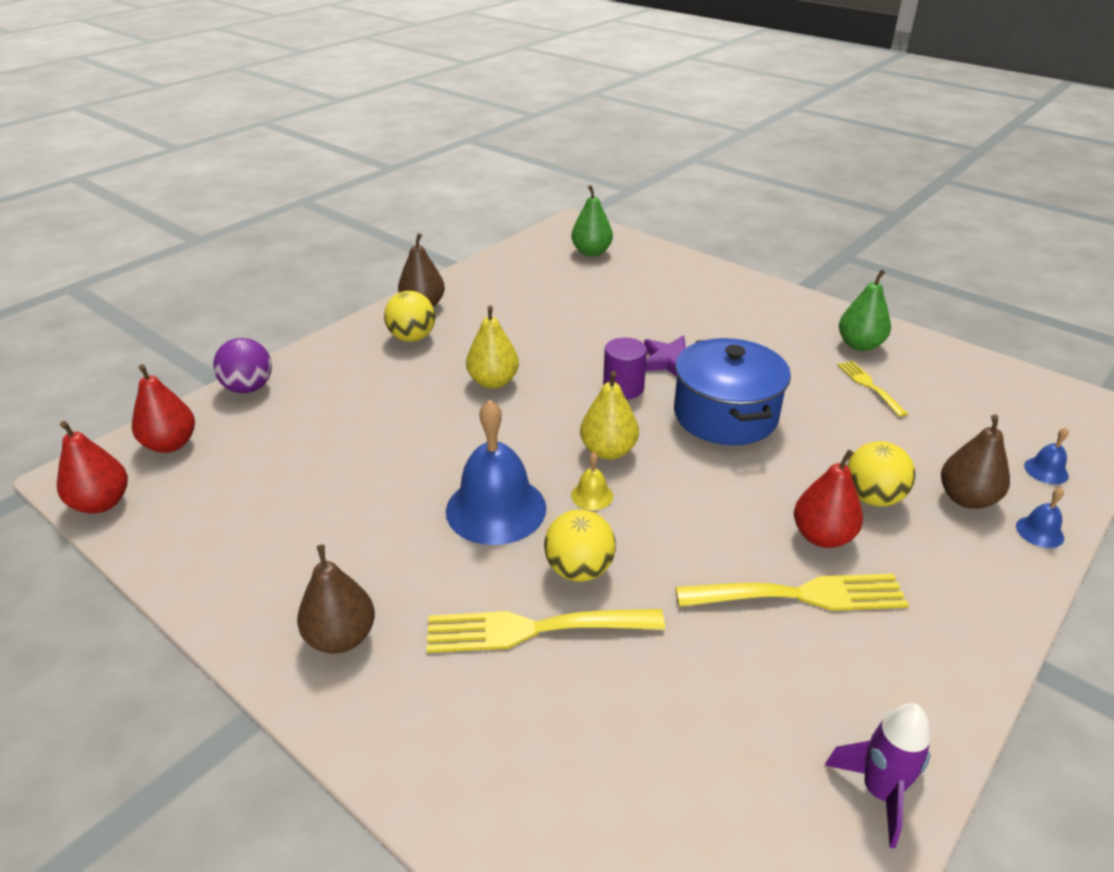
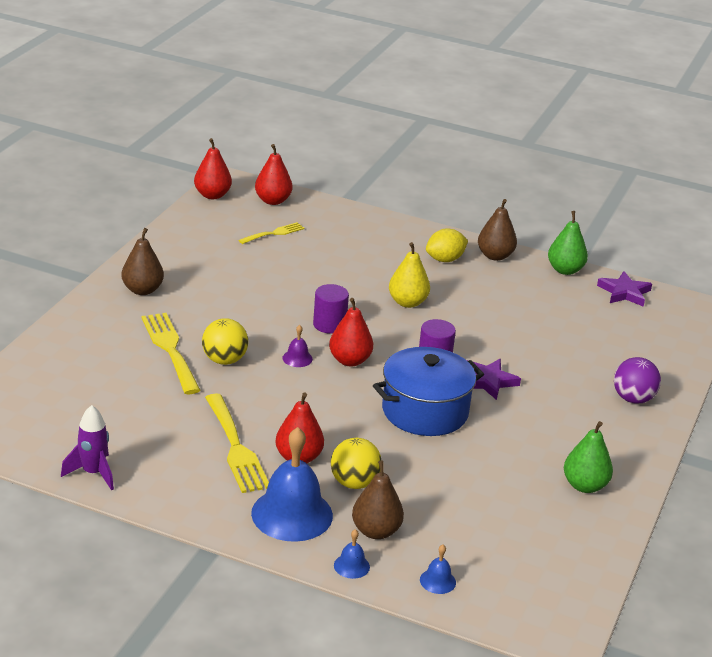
camera: 70 degrees right, 5 degrees down
(248, 388) = (343, 211): purple ball -> purple ball (633, 399)
(412, 338) = (445, 259): yellow ball -> yellow lemon
(496, 509) = (267, 323): blue bell -> blue bell (292, 514)
(520, 452) = (329, 324): none -> purple cylinder
(530, 253) = (624, 292): none -> purple star
(591, 252) = (652, 325): green pear -> green pear (565, 270)
(592, 495) = (297, 358): yellow bell -> purple bell
(608, 451) = (349, 360): yellow pear -> red pear
(869, 386) = (514, 488): yellow fork -> yellow fork (274, 233)

